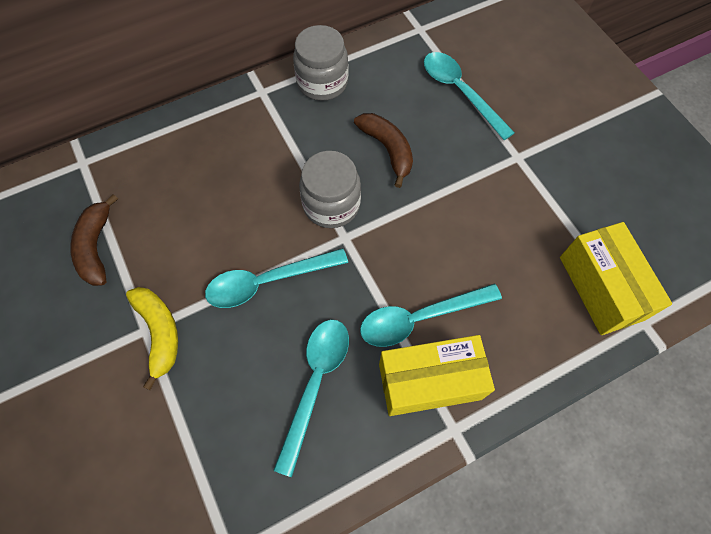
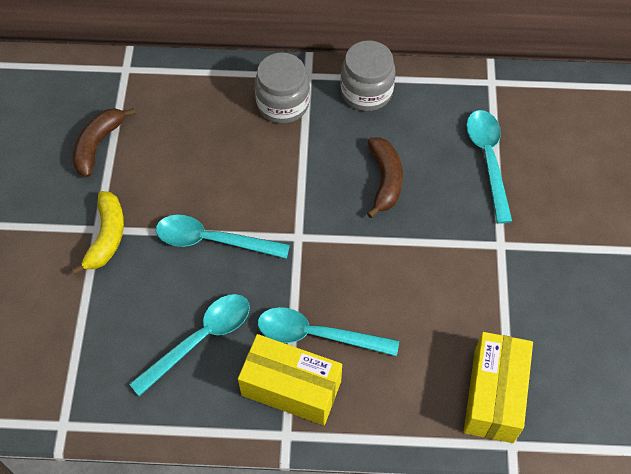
camera: 30 degrees right, 5 degrees down
(331, 205) = (304, 204): grey jar -> grey jar (283, 104)

